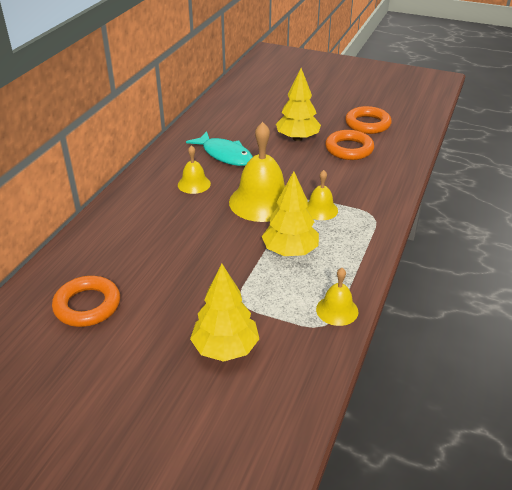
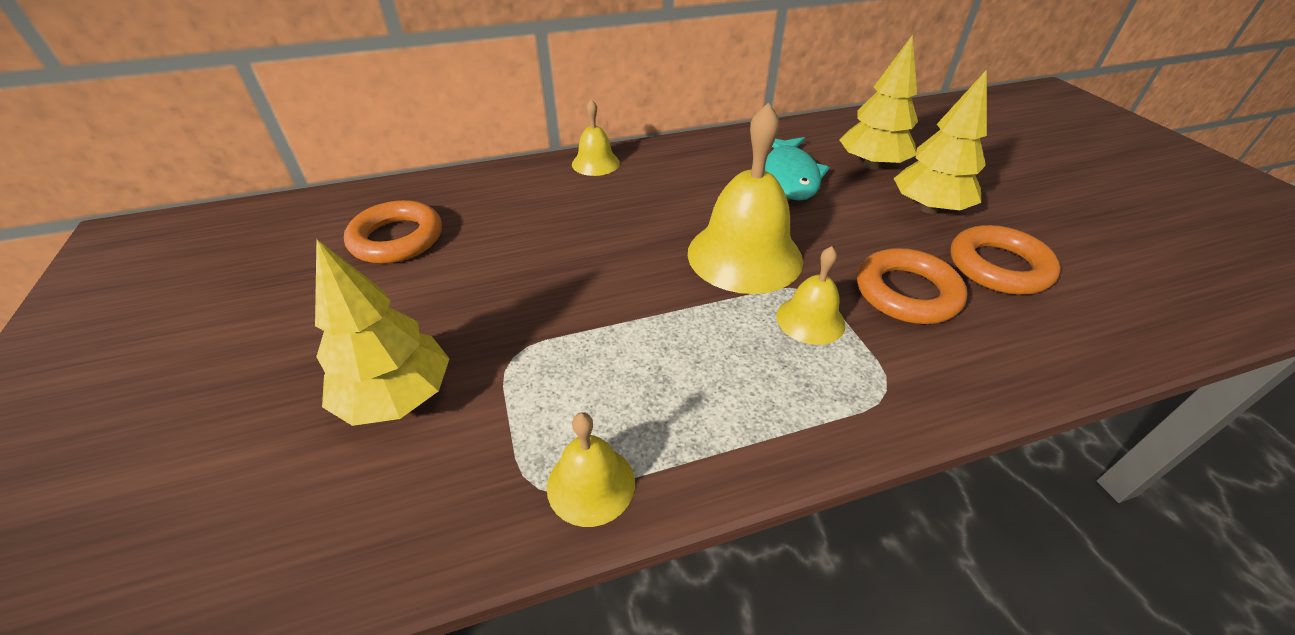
camera: 50 degrees right, 5 degrees up
(194, 184) = (699, 187): yellow bell -> yellow bell (595, 163)
(290, 251) = (673, 343): yellow tree -> yellow tree (871, 165)
(367, 124) = (1094, 250): orange ring -> orange ring (906, 293)

